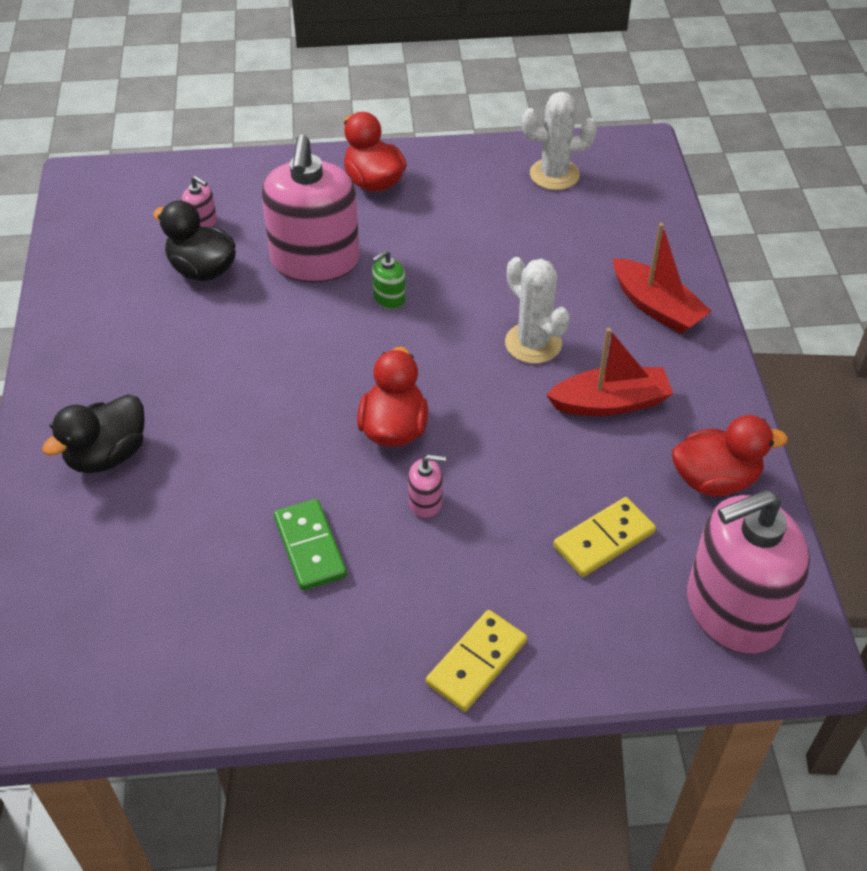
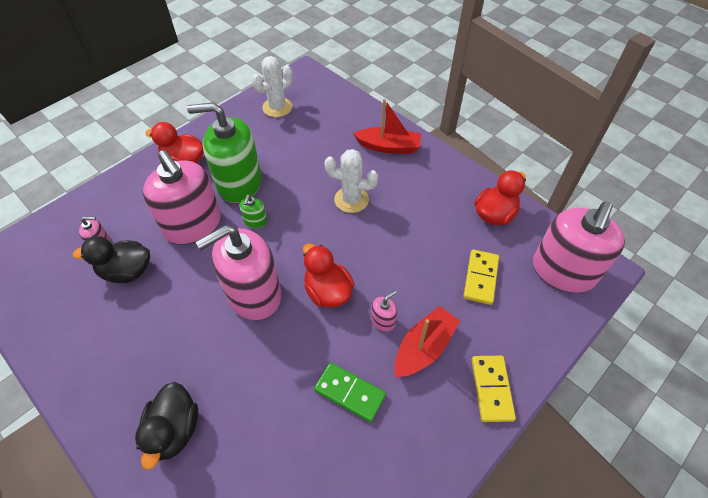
camera: 40 degrees left, 5 degrees up
(309, 377) = (254, 294): none -> pink soap dispenser
(413, 243) = (239, 183): none -> green soap dispenser
(610, 403) = (415, 207): red boat -> red boat (423, 348)

